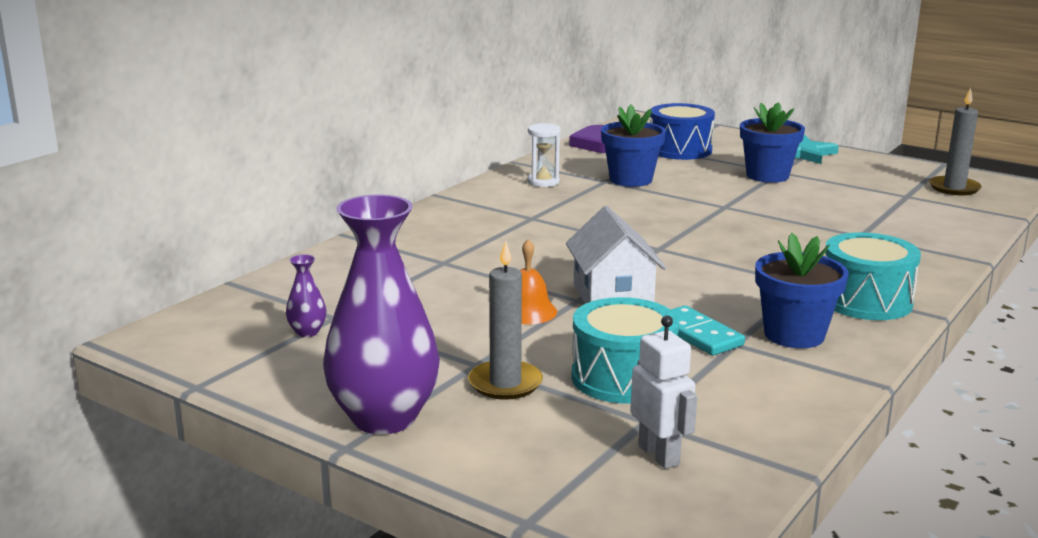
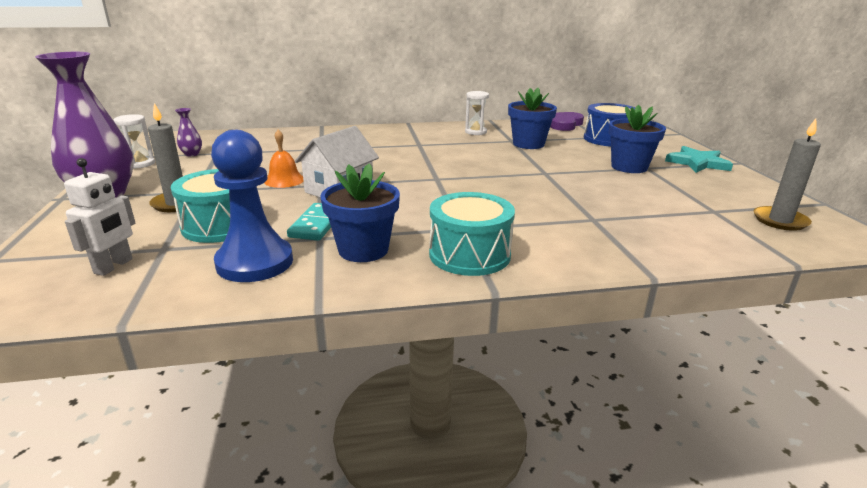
camera: 45 degrees right, 5 degrees up
(284, 371) = (140, 164): none -> white hourglass
(754, 386) = (255, 262): none -> blue pawn

